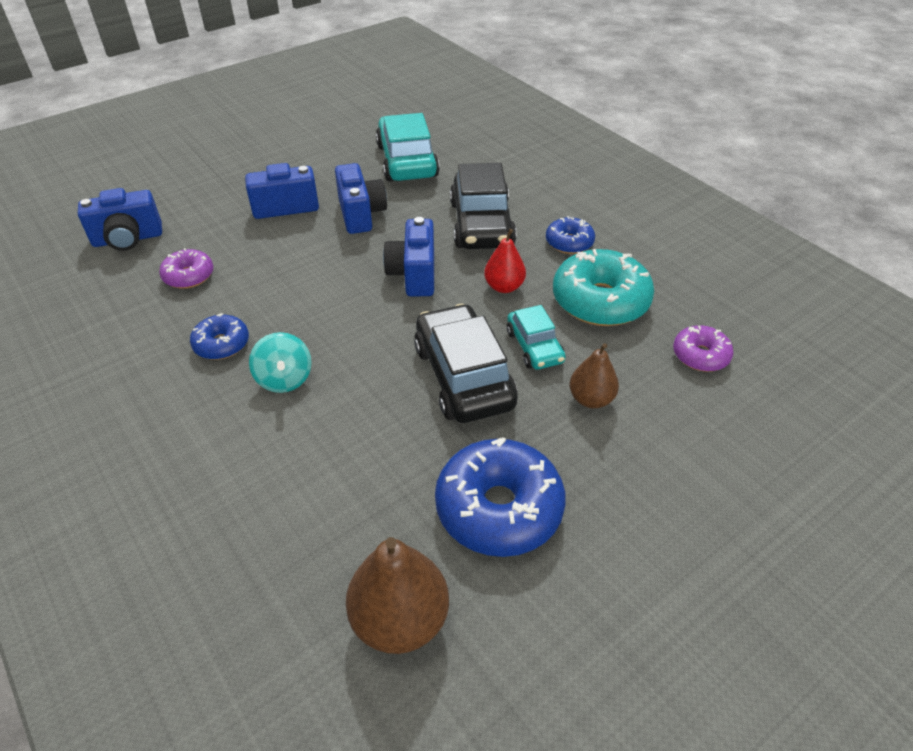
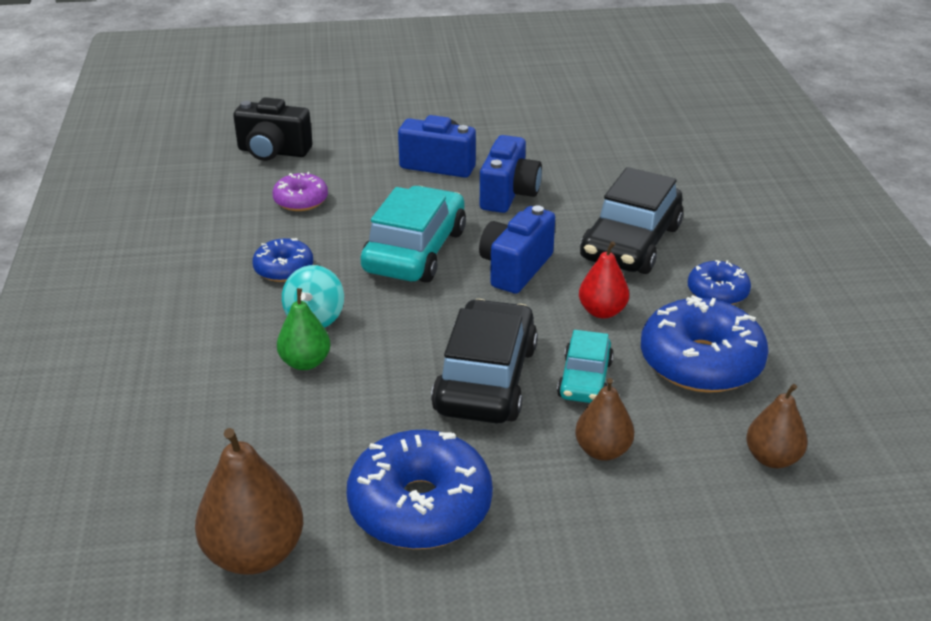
camera: 30 degrees right, 10 degrees down
(128, 239) = (273, 152): blue camera -> black camera
(307, 422) = (305, 362): none -> green pear
(407, 161) = (602, 156): turquoise car -> turquoise car (415, 251)
(600, 301) = (701, 362): turquoise donut -> blue donut
(700, 355) = (772, 458): purple donut -> brown pear

